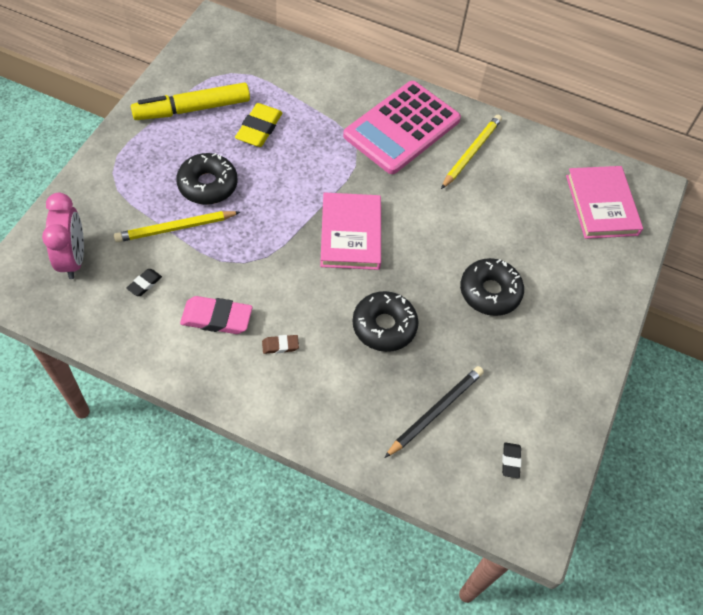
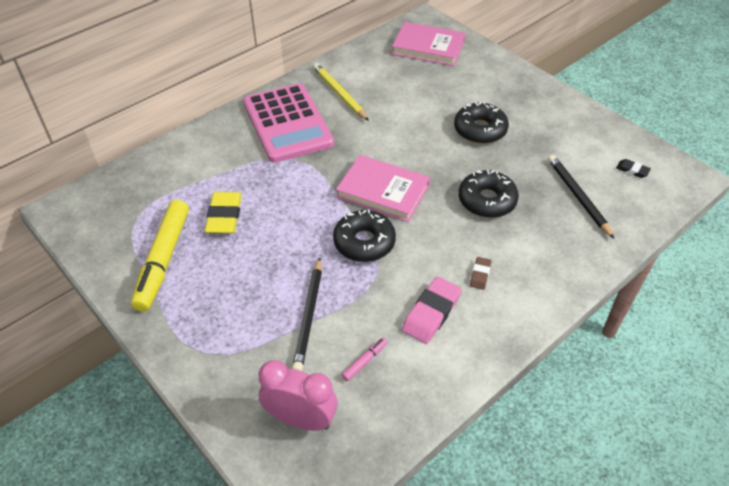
camera: 60 degrees left, 10 degrees down
(144, 284) = (365, 361): black eraser -> pink marker
(176, 228) = (309, 316): yellow pencil -> black pencil
(208, 185) = (269, 275): black donut -> black donut (364, 242)
(259, 128) = (224, 216): yellow eraser -> yellow eraser turned 45 degrees clockwise

